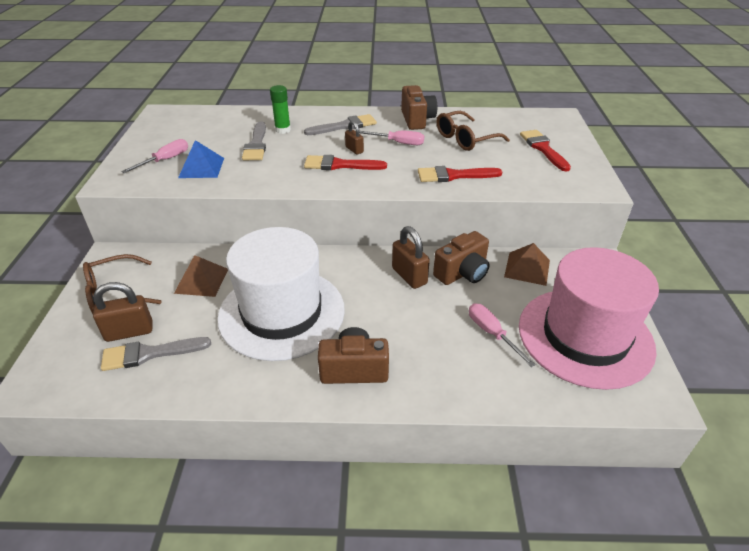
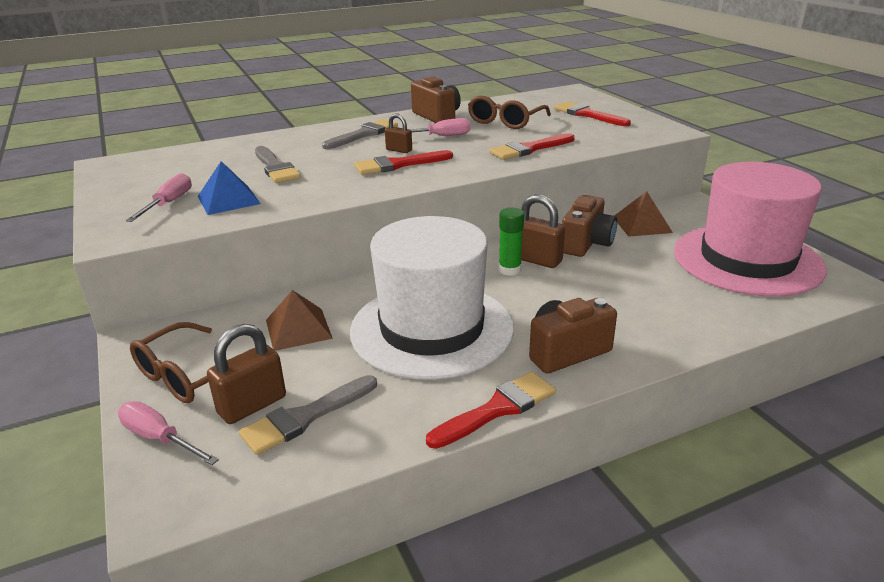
camera: 25 degrees left, 10 degrees down
(265, 398) = (497, 409): none -> red brush
(283, 130) = (293, 150): green glue stick -> green glue stick (509, 270)
(492, 333) = (666, 281): pink screwdriver -> pink screwdriver (159, 438)

